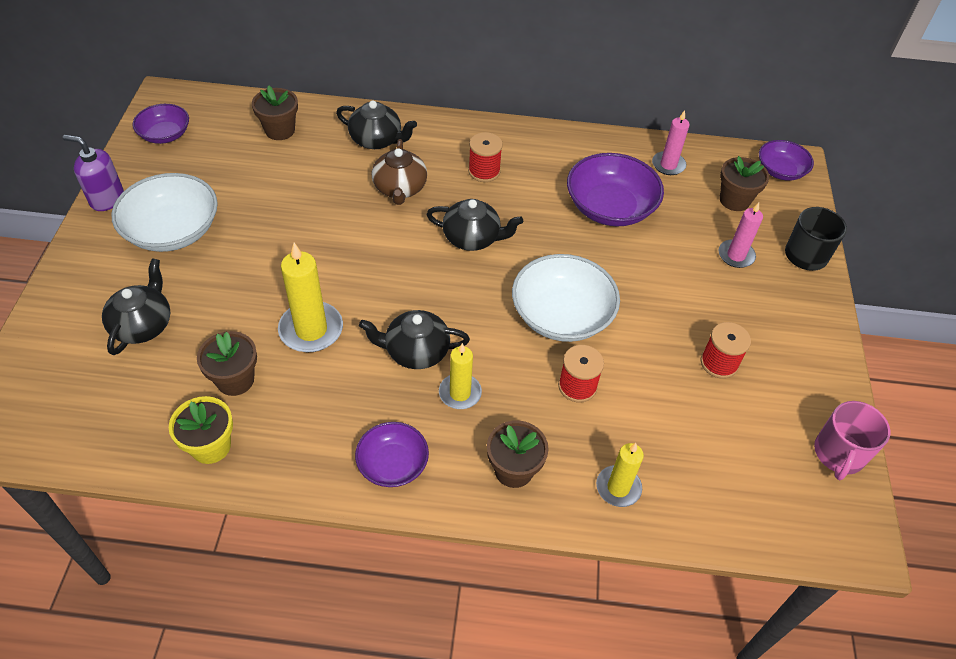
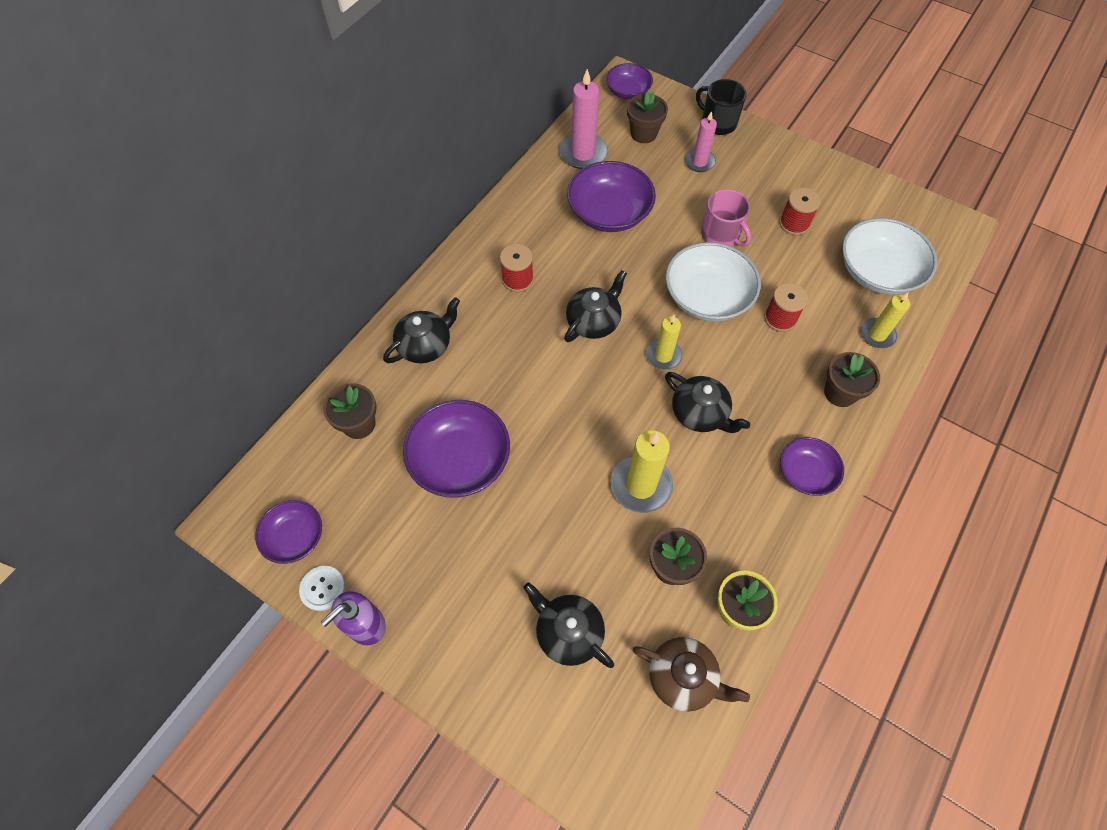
camera: 60 degrees left, 10 degrees up
(128, 165) = (323, 588): none -> white button
(172, 230) = (451, 569): white bowl -> white bowl (878, 272)
(276, 200) = (460, 460): none -> purple bowl
(400, 188) = (502, 352): brown teapot -> brown teapot (683, 677)
(415, 351) = (700, 413): black teapot -> black teapot turned 75 degrees counterclockwise
(460, 393) = (755, 399): yellow candle -> yellow candle (663, 356)
(668, 165) = (583, 153): pink candle -> pink candle, size x1.57
(839, 454) = (893, 200): pink mug -> pink mug (721, 235)

